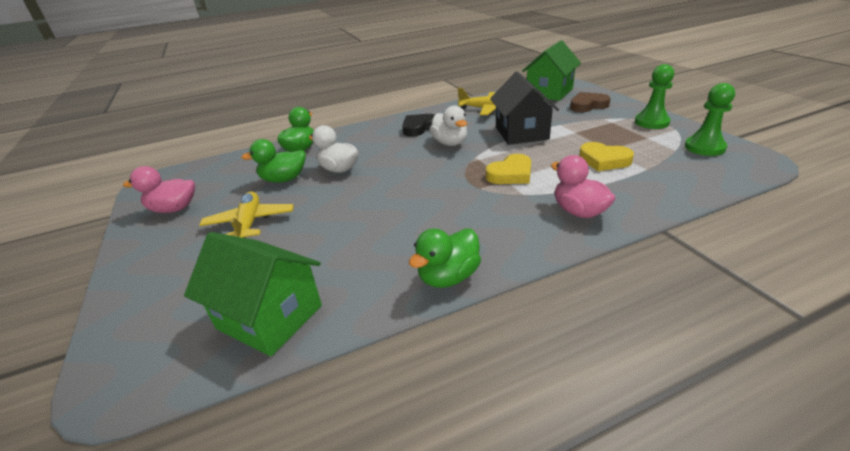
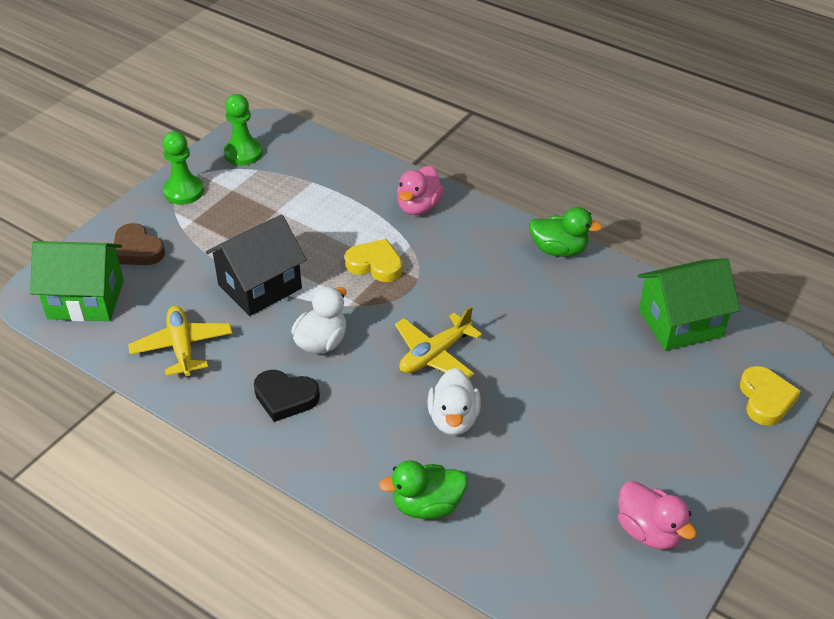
camera: 125 degrees left, 10 degrees up
(250, 223) = (608, 426): yellow plane -> yellow plane (435, 355)
(269, 317) = (680, 323): green house -> green house turned 75 degrees clockwise
(284, 179) = (512, 462): green duck -> none
(604, 160) = (307, 209): yellow heart -> yellow heart (765, 399)

